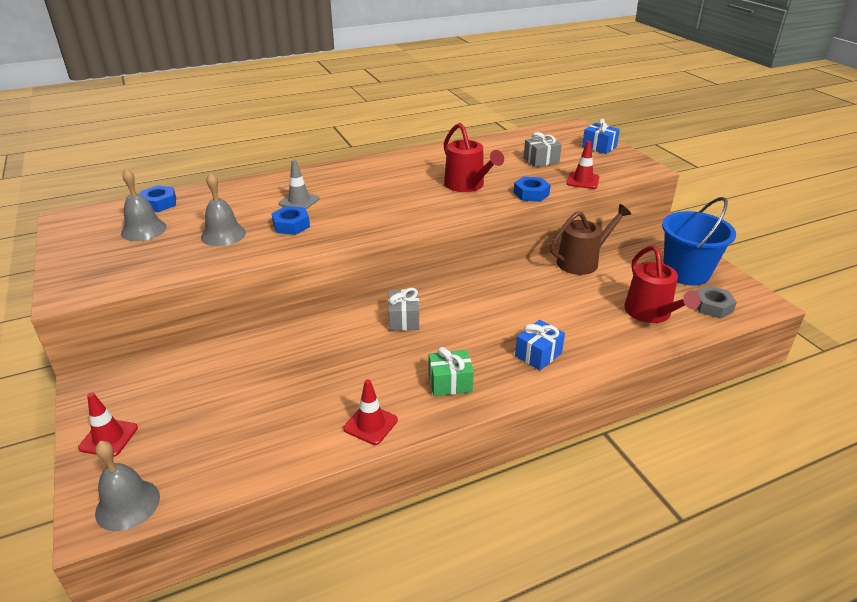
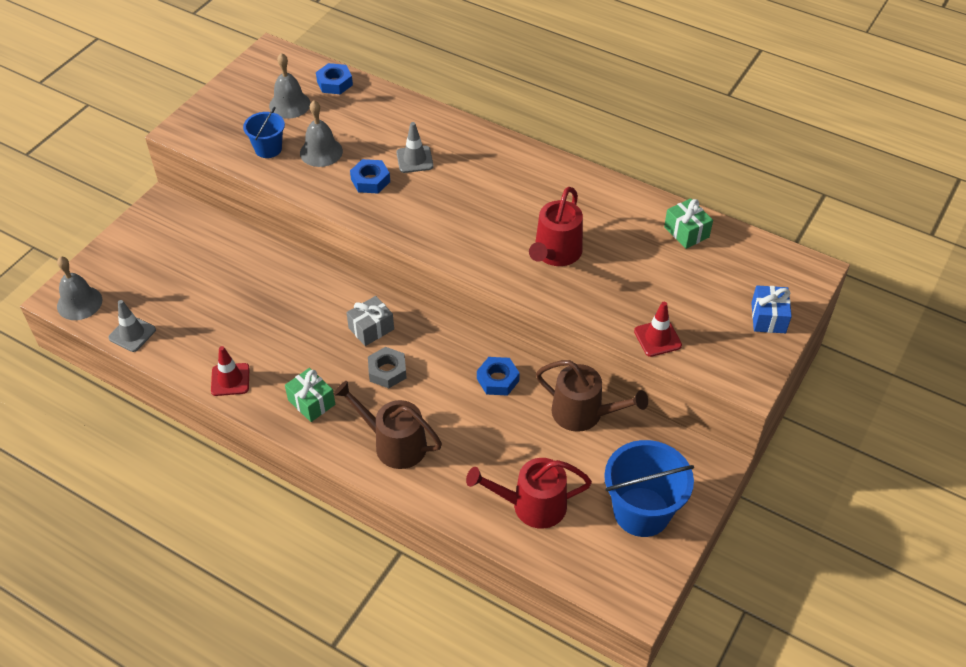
camera: 55 degrees right, 15 degrees up
(108, 438) = (123, 252): red traffic cone -> none
(175, 257) = (268, 149): none -> blue bucket
(228, 475) = (132, 334): none -> grey traffic cone
(501, 144) = (686, 232): none -> green gift
(531, 194) = (584, 309): blue nut -> blue nut (497, 380)
(538, 354) = (394, 444): blue gift -> brown watering can
(541, 160) = (676, 283): grey gift -> none
(651, 313) = (532, 505): red watering can -> red watering can turned 45 degrees clockwise
(712, 306) = (590, 555): grey nut -> grey nut (387, 371)

